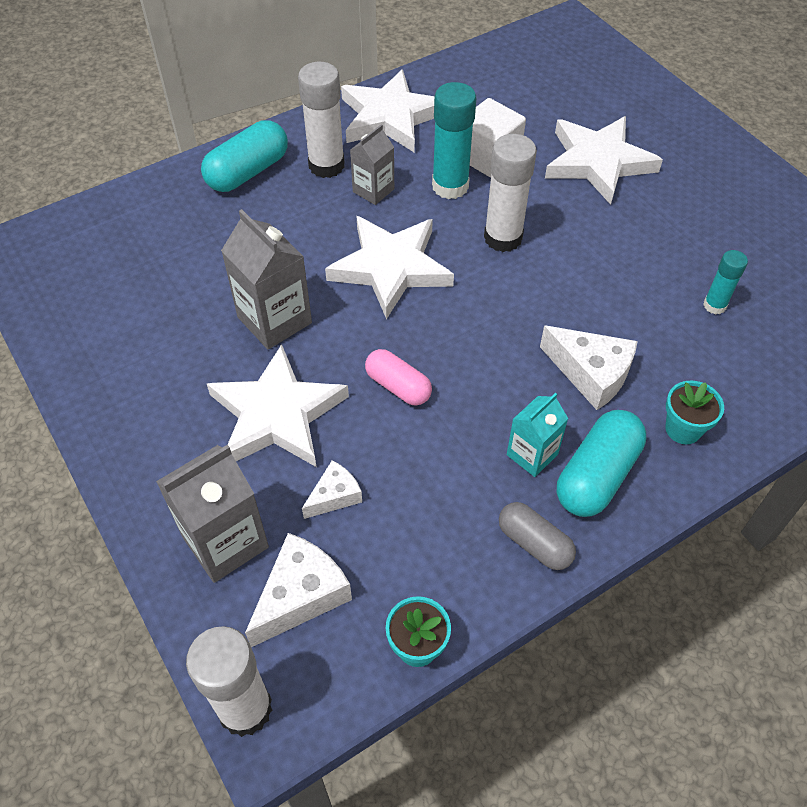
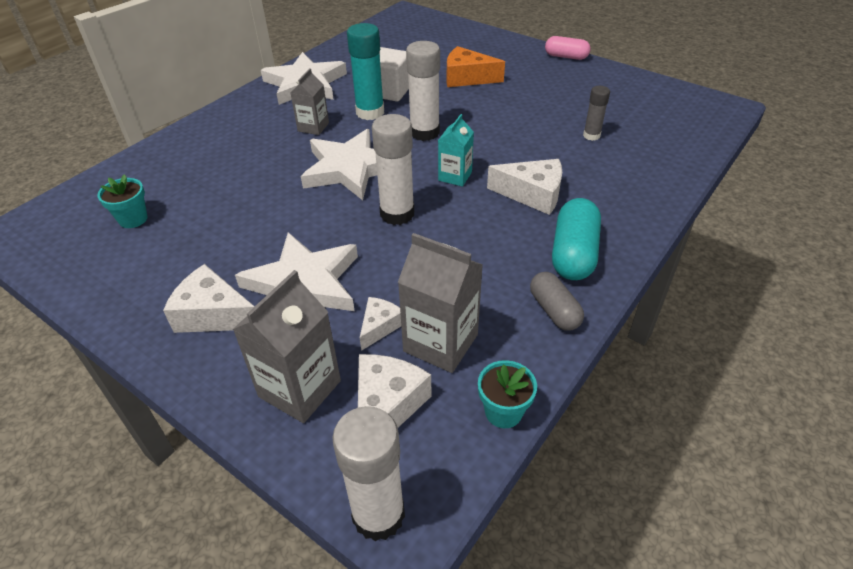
camera: 20 degrees left, 10 degrees down
(173, 421) = (213, 314): none -> white cheese
(248, 172) = (207, 137): turquoise capsule -> none
(274, 320) = (272, 223): grey carton -> grey carton (440, 343)
(326, 165) = (269, 120): white glue stick -> white glue stick (397, 214)
(398, 386) = (394, 239): pink capsule -> pink capsule (566, 57)
(532, 454) = (519, 254): turquoise carton -> turquoise carton (455, 176)
(534, 543) = (554, 310): grey capsule -> grey capsule turned 45 degrees clockwise
(598, 162) = (467, 78): white star -> orange cheese
(683, 429) = (615, 209): turquoise flower pot -> turquoise flower pot (133, 219)
(714, 305) = (591, 136): turquoise glue stick -> grey glue stick

